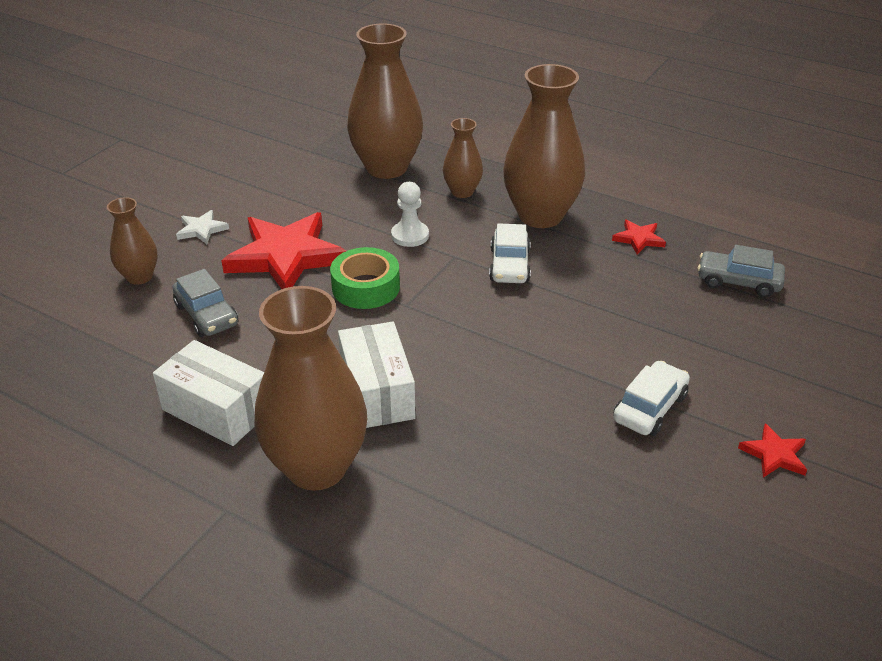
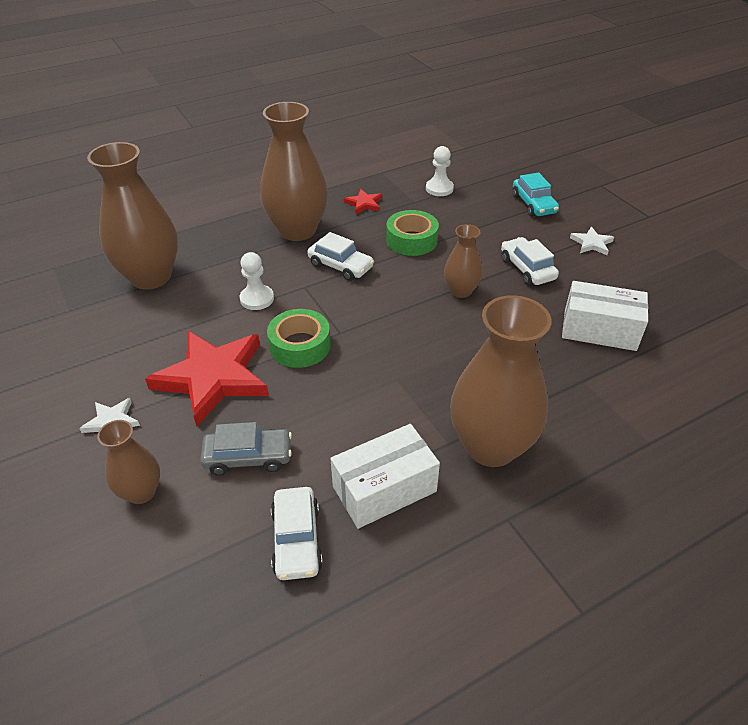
camera: 60 degrees left, 5 degrees up
(133, 378) = (297, 540): none -> white car
(377, 392) = (429, 384): white box -> white box (599, 330)
(462, 192) = (229, 252): brown vase -> brown vase (461, 291)
(607, 297) = (411, 240): none -> green tape
(738, 282) = (439, 189): grey car -> white pawn
(774, 454) = (591, 243): red star -> white star
(803, 372) = (533, 204): none -> turquoise car

